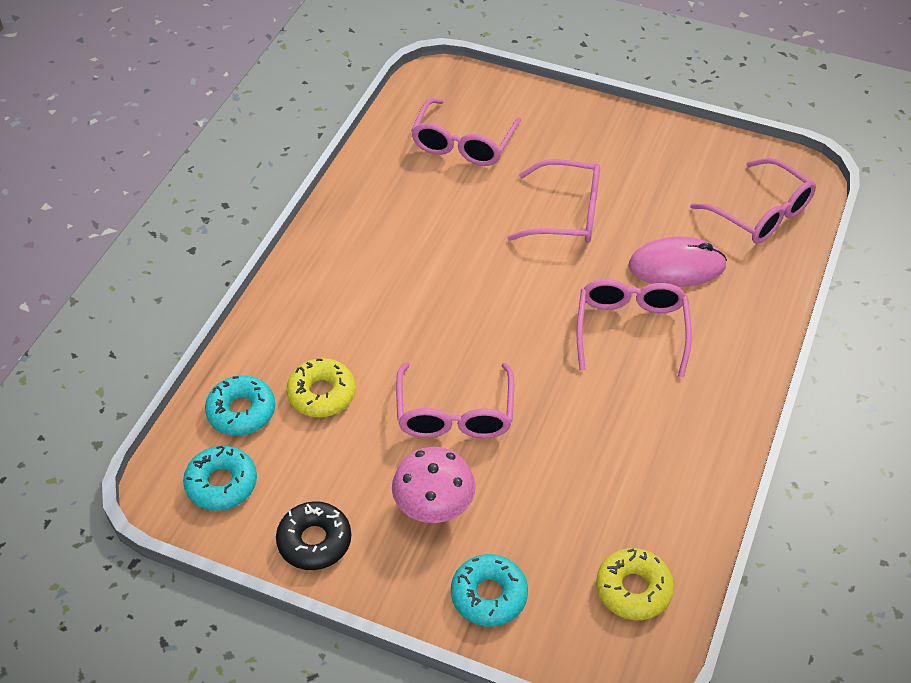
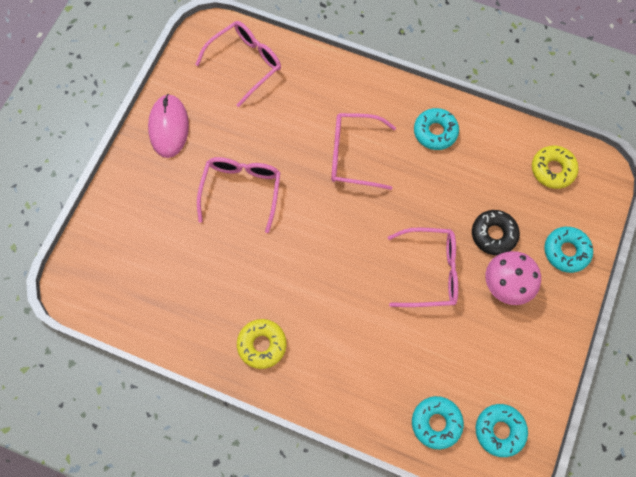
camera: 90 degrees left, 20 degrees up
(314, 541) = (539, 361): black donut -> black donut (493, 234)
(322, 394) = (417, 364): yellow donut -> yellow donut (262, 345)
(463, 144) = (158, 265): pink glasses -> none
(676, 266) = (295, 121): pink mouse -> pink mouse (169, 127)
(682, 429) = (435, 132): none -> turquoise donut

